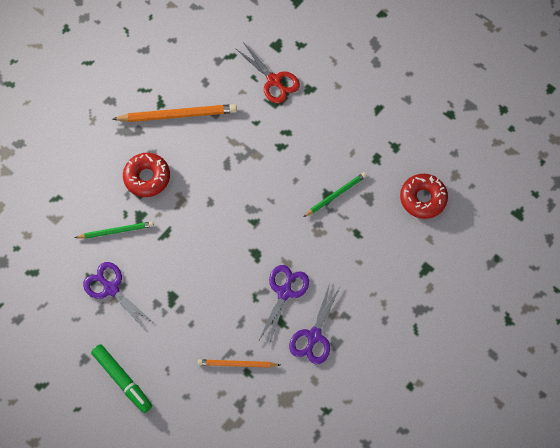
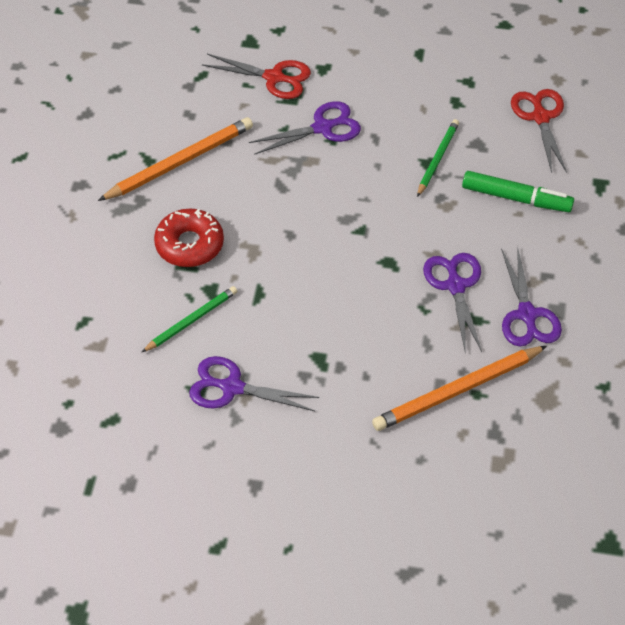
camera: 30 degrees left, 15 degrees down
(122, 379) = (323, 482): green marker -> green marker (516, 198)
(237, 364) = (457, 391): orange pencil -> orange pencil, size x1.64
(279, 134) = (322, 128): none -> purple scissors
(423, 198) = (540, 117): red donut -> red scissors

